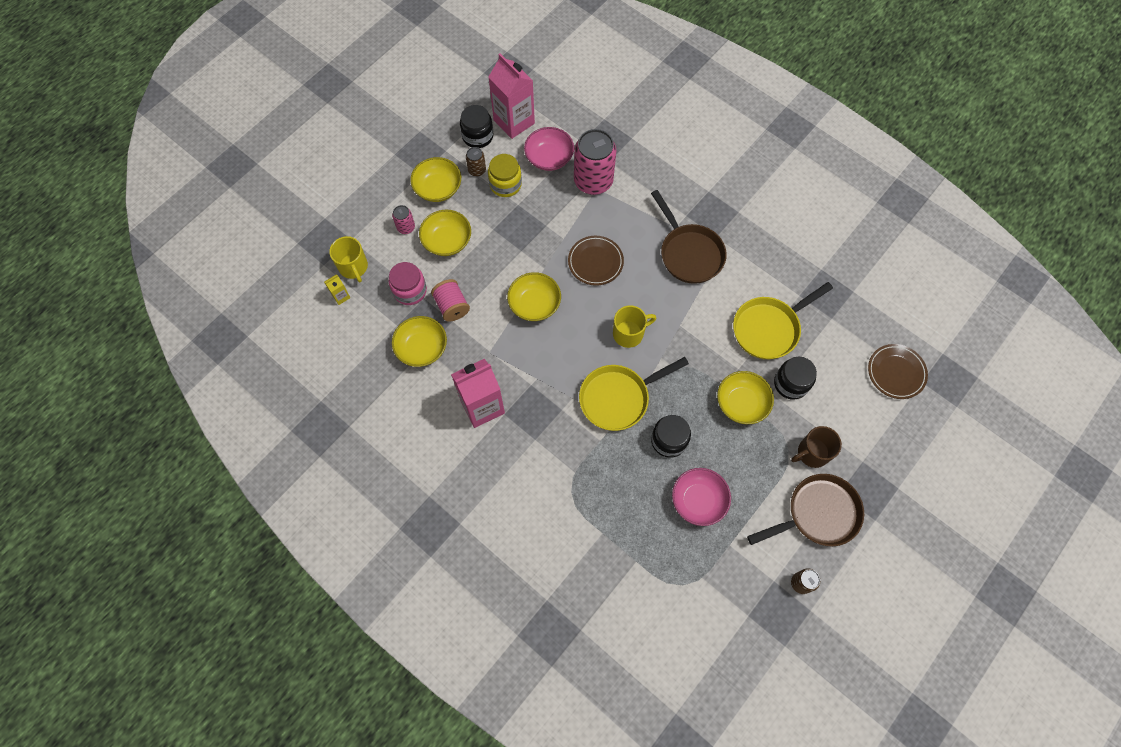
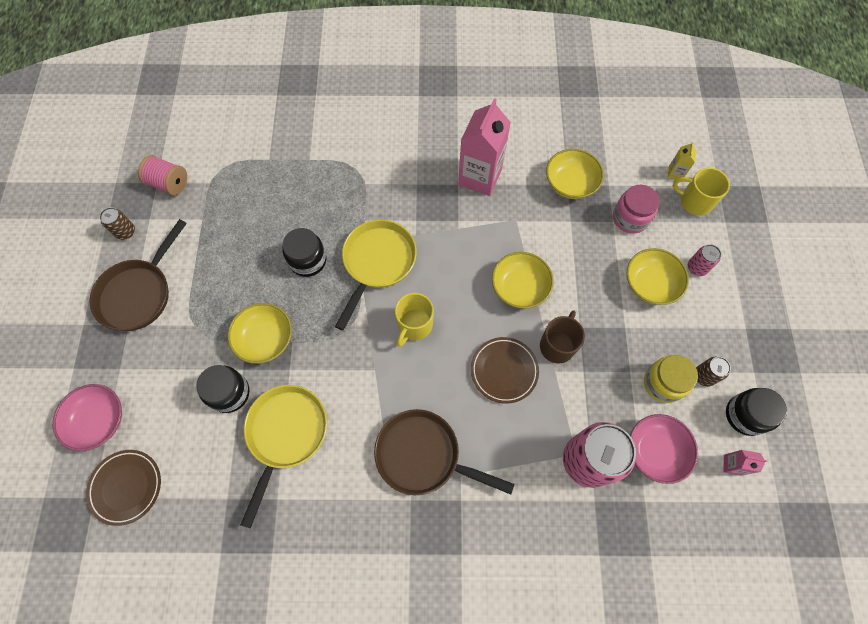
camera: 140 degrees right, 0 degrees up
(438, 188) = (715, 327): yellow bowl -> none
(452, 306) = (584, 232): pink spool -> pink spool (169, 183)
(514, 122) = (732, 465): pink carton -> pink carton, size x0.43
(698, 500) = (249, 233): pink bowl -> pink bowl (99, 421)
(812, 453) = (172, 341): brown mug -> brown mug (557, 345)

